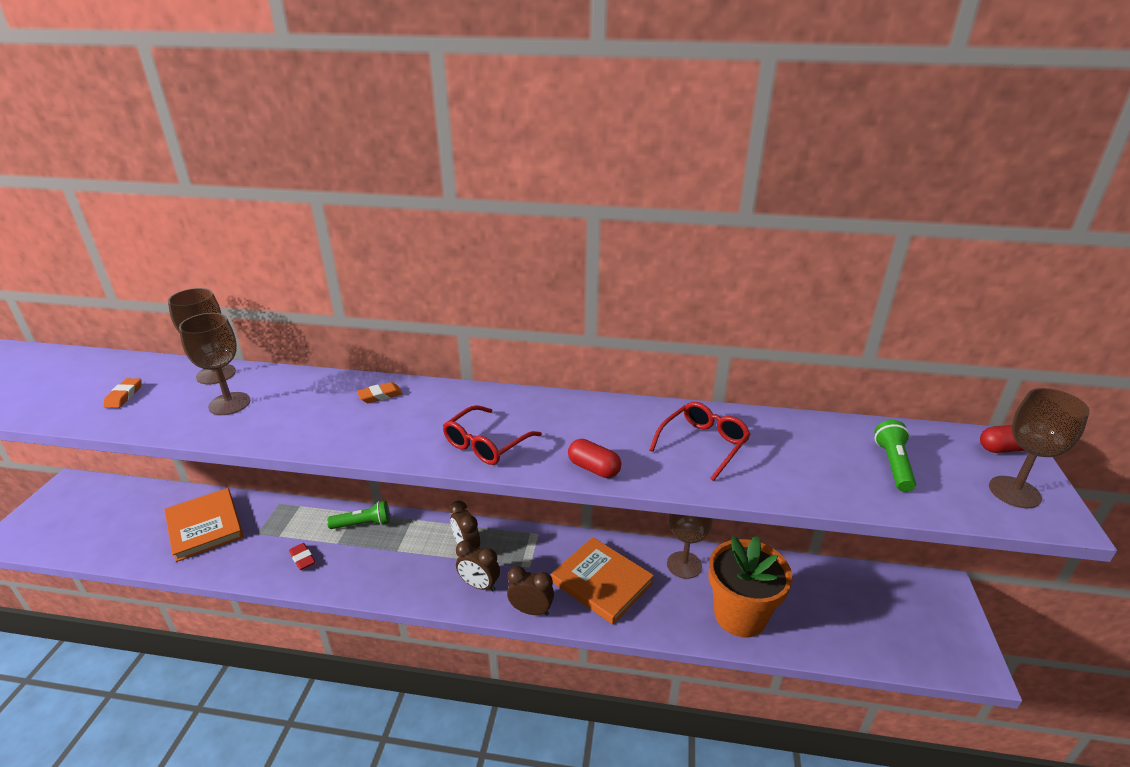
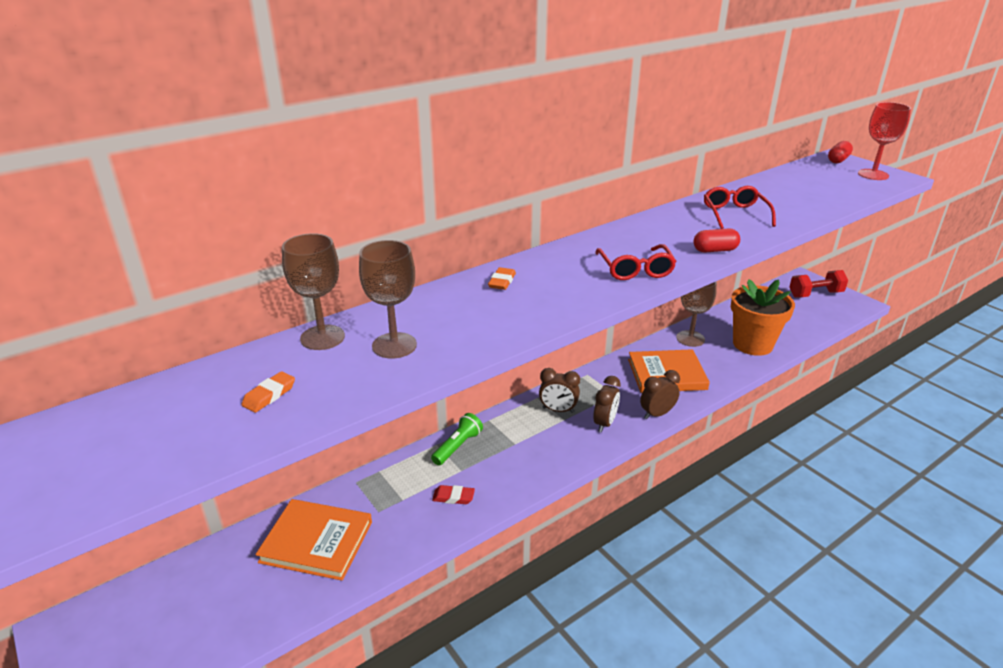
camera: 45 degrees left, 0 degrees up
(124, 396) = (269, 395): orange eraser -> orange eraser turned 75 degrees clockwise
(479, 585) = (605, 423): brown clock -> brown clock turned 45 degrees counterclockwise
(893, 465) = (819, 185): green flashlight -> none
(925, 615) = (815, 294): none -> red dumbbell
(1014, 492) = (873, 174): brown goblet -> red goblet

